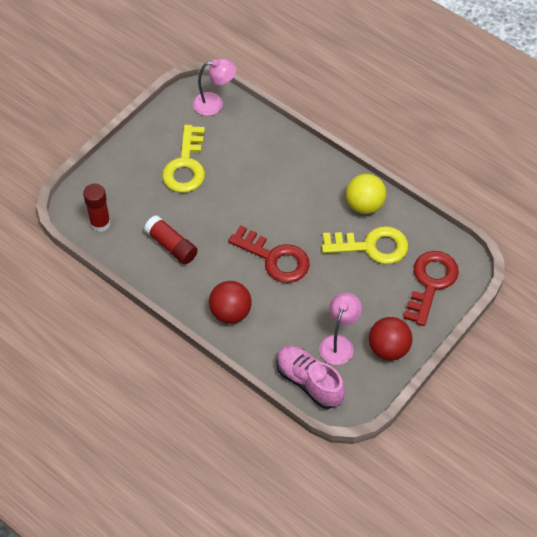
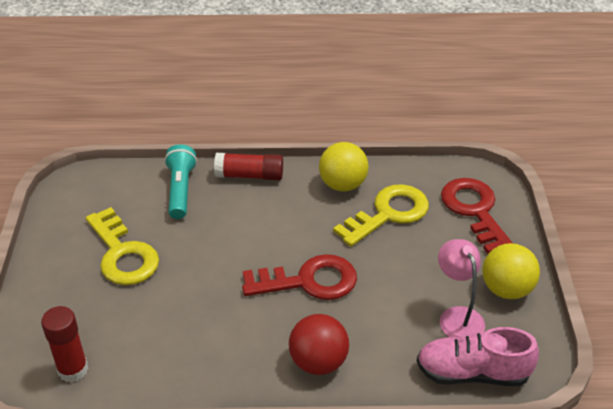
camera: 40 degrees left, 15 degrees down
(171, 246) = (183, 339): red glue stick -> red glue stick (250, 175)
(214, 103) = (99, 184): pink lamp -> none
(258, 141) = (180, 190): none -> turquoise flashlight
(388, 348) = (506, 289): red ball -> yellow ball

